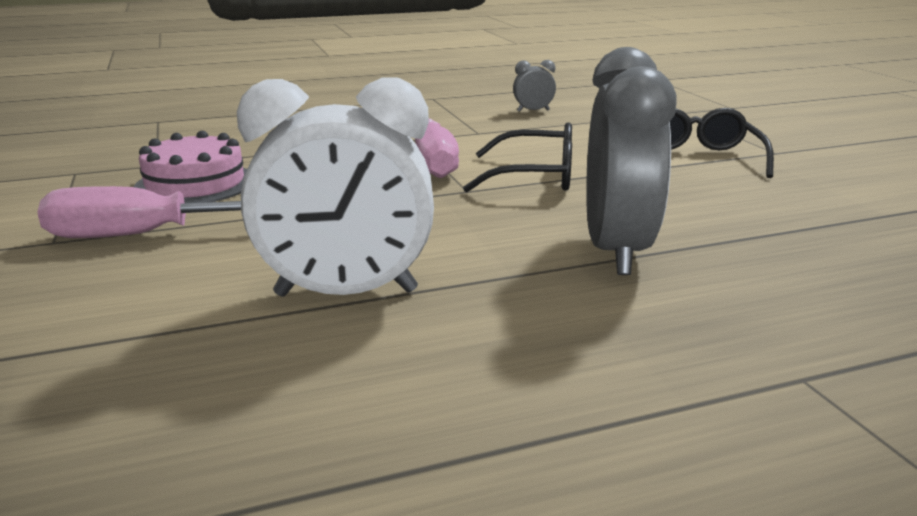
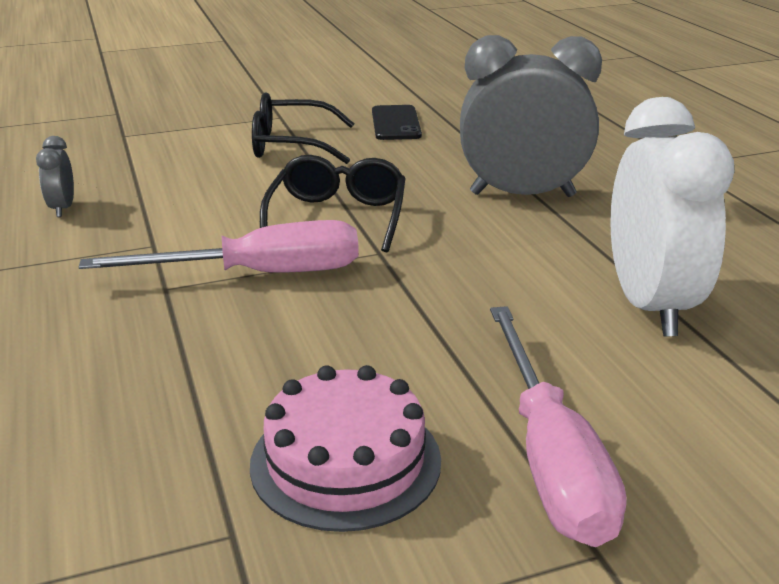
camera: 90 degrees left, 5 degrees up
(804, 196) = (395, 123): none -> black phone

